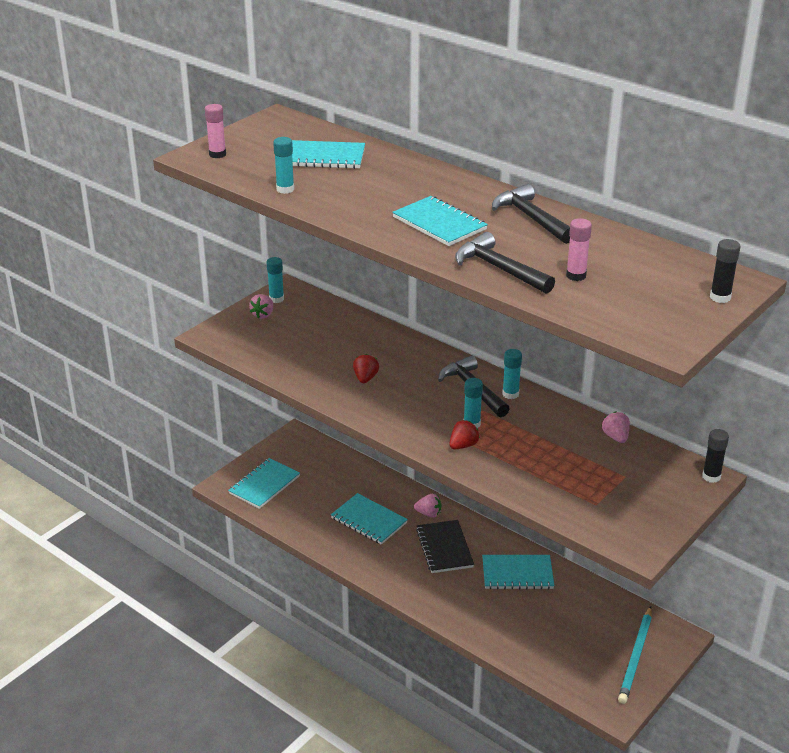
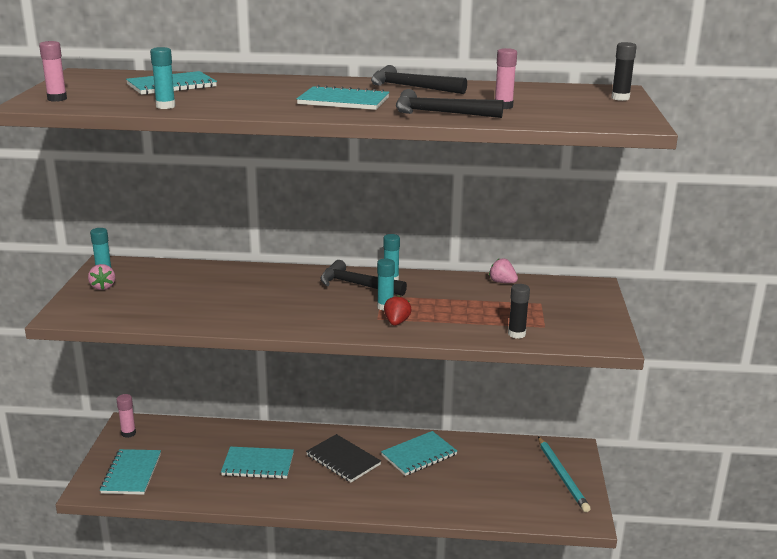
camera: 35 degrees left, 10 degrees down
(290, 445) = (128, 433): none -> pink glue stick
(365, 378) = (256, 303): red strawberry -> none
(429, 514) = (305, 440): pink strawberry -> none
(711, 477) = (596, 285): black glue stick -> black glue stick (516, 334)

